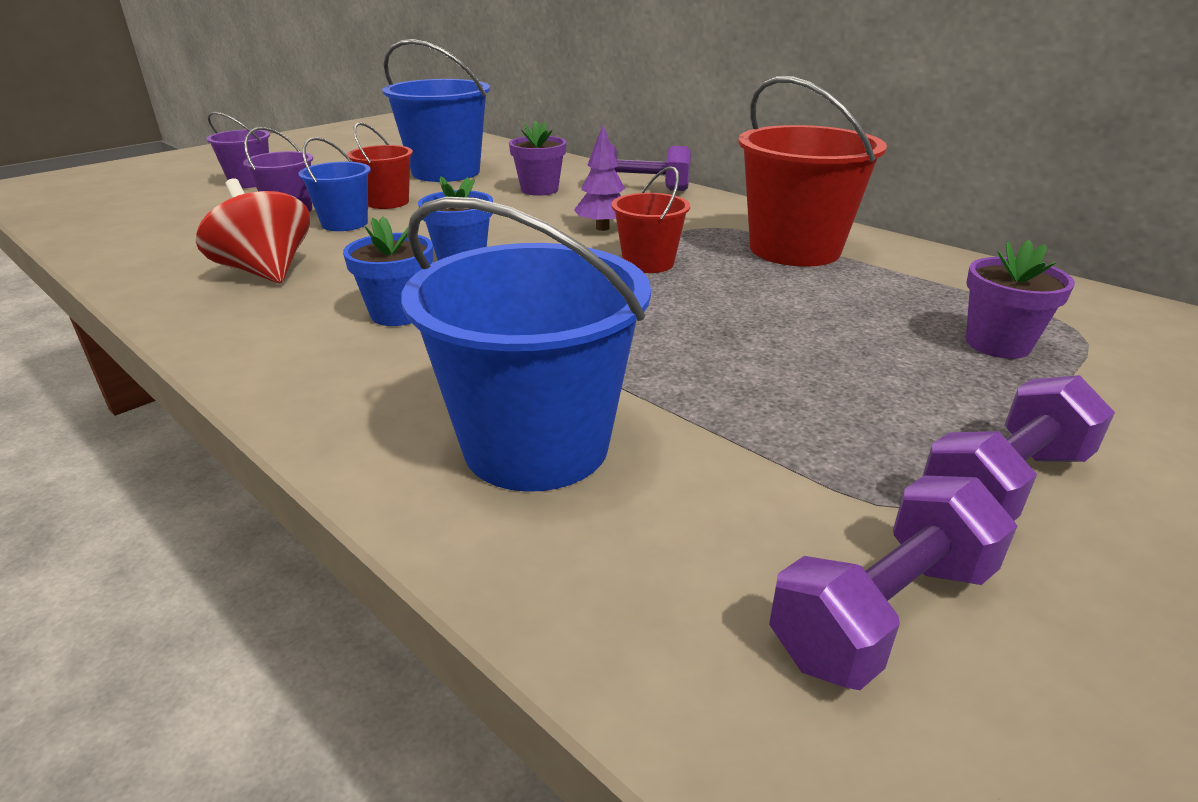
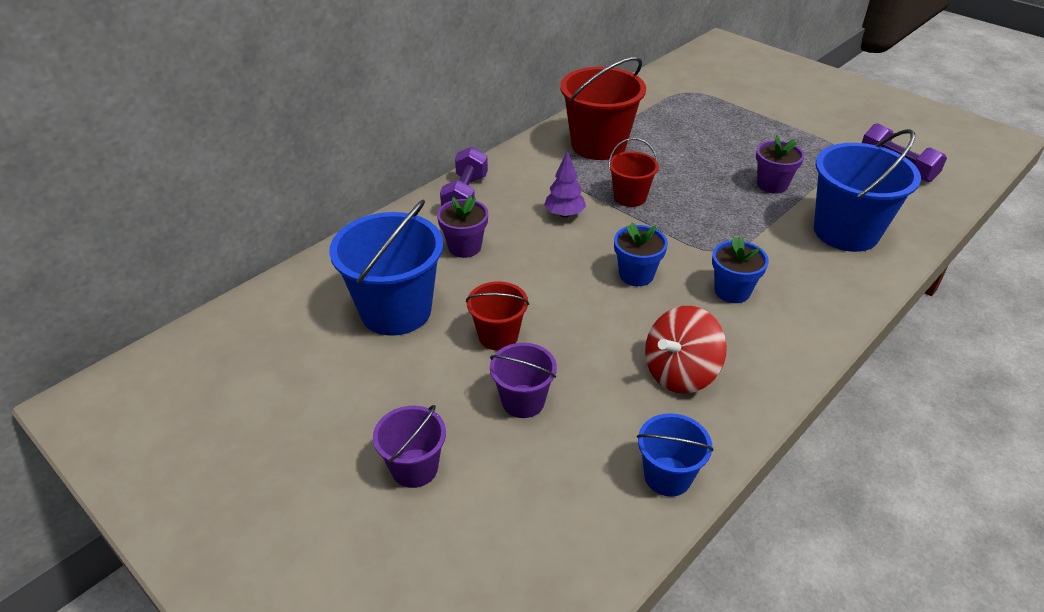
camera: 90 degrees left, 10 degrees up
(345, 223) = (561, 352): blue bucket -> blue bucket (667, 476)
(997, 344) = (710, 112): purple flower pot -> purple flower pot (772, 185)
(1004, 485) = (820, 134): purple dumbbell -> none

